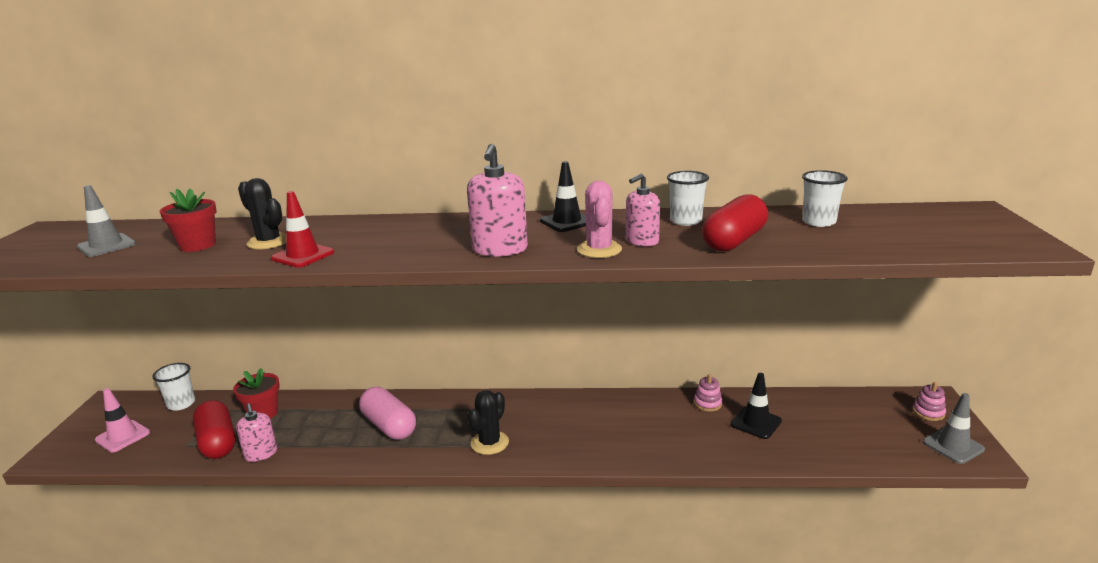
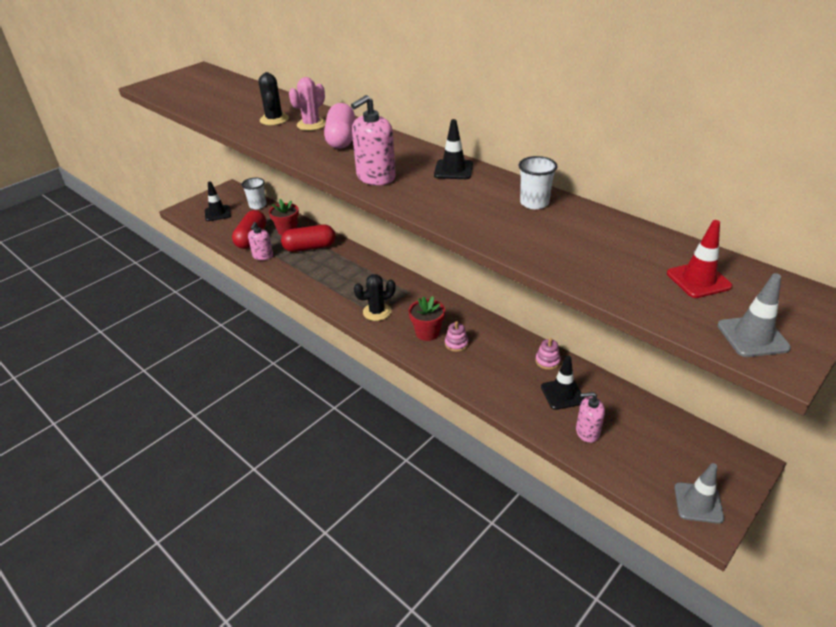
camera: 40 degrees right, 15 degrees up
(106, 246) = (206, 93): grey traffic cone -> grey traffic cone (752, 337)
(122, 436) = (217, 213): pink traffic cone -> black traffic cone
(198, 245) = (242, 109): red flower pot -> red flower pot (427, 332)
(303, 255) = (274, 138): red traffic cone -> red traffic cone (698, 280)
(389, 426) = (337, 271): pink capsule -> pink capsule (341, 138)
(599, 250) = (431, 203): pink cactus -> pink cactus (311, 124)
(642, 241) = (470, 208): pink soap dispenser -> pink soap dispenser (587, 432)
(734, 241) = (532, 236): red capsule -> red capsule (309, 247)
(819, 222) = (636, 248): white cup -> none
(928, 412) = (721, 468): pink stacking toy -> pink stacking toy (456, 344)

